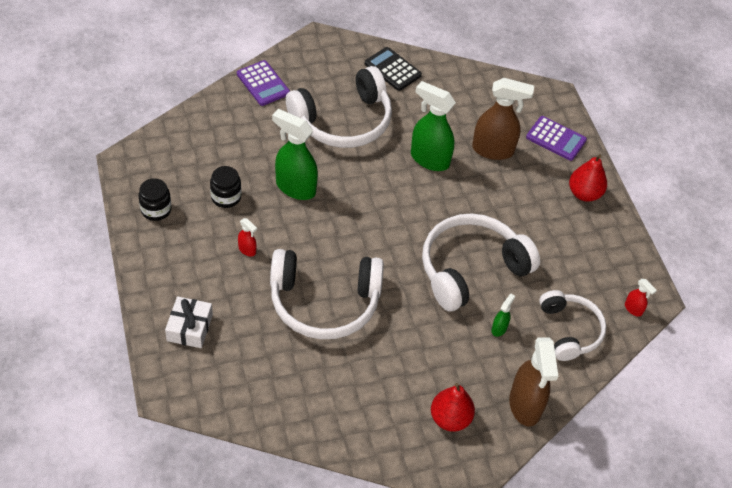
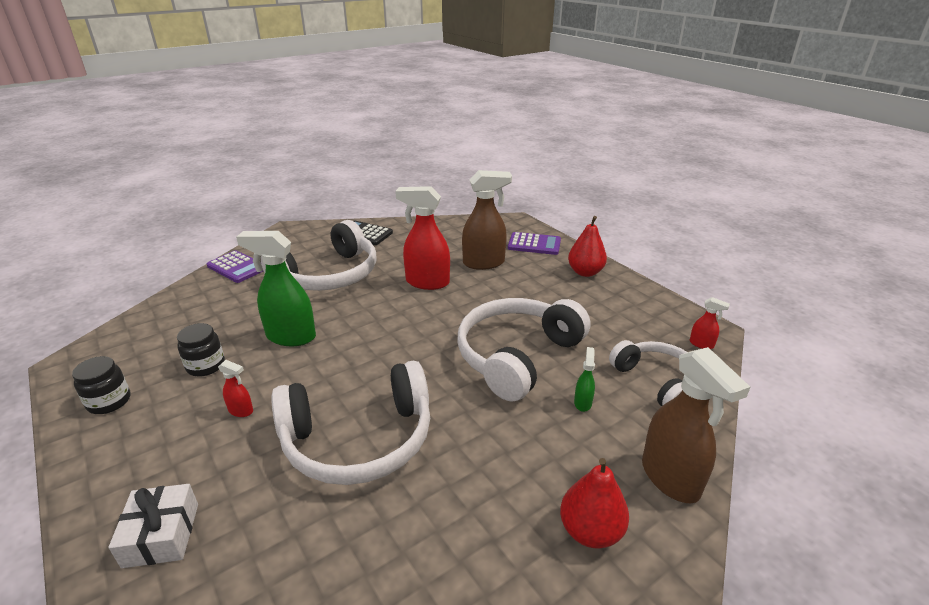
camera: 15 degrees left, 20 degrees down
(429, 159) = (427, 282): green spray bottle -> red spray bottle

